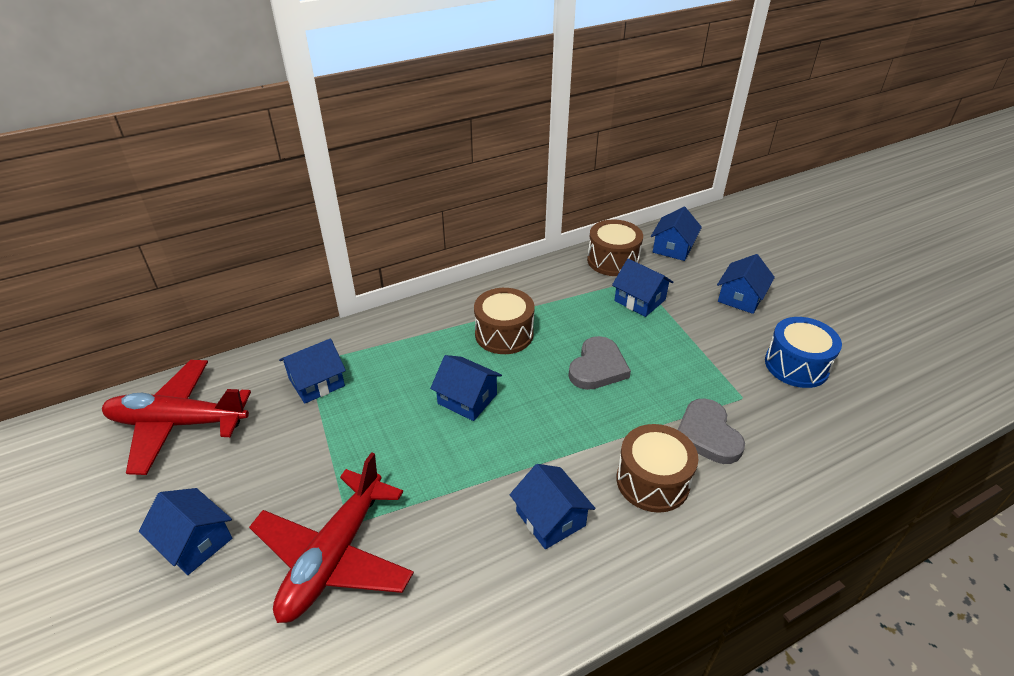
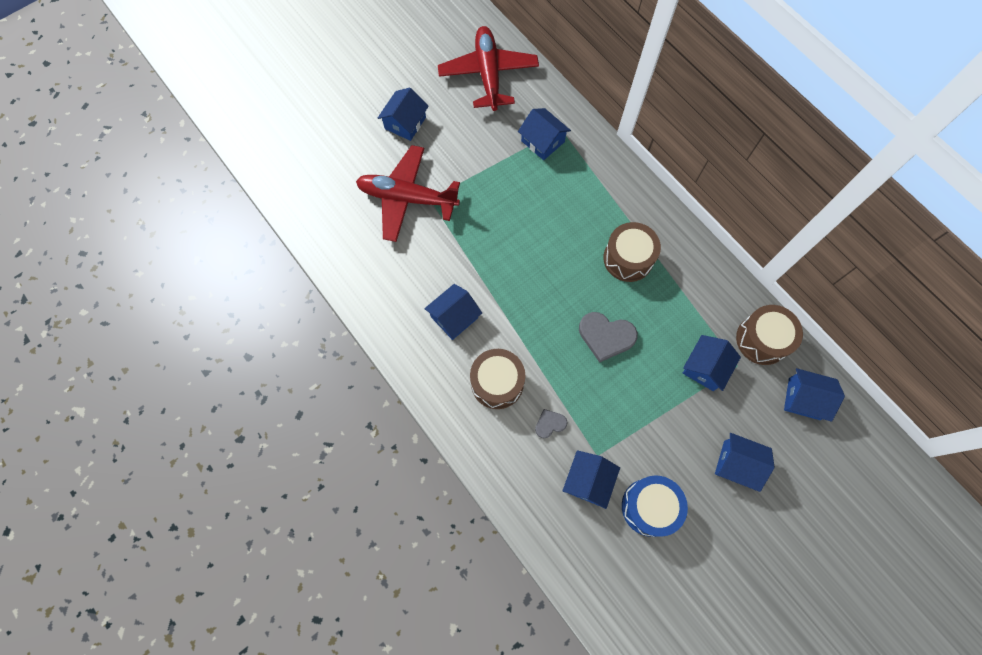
camera: 80 degrees right, 30 degrees up
(467, 399) = (549, 245): blue house -> blue house (588, 481)
(707, 434) = (550, 424): grey heart -> grey heart, size x0.55

